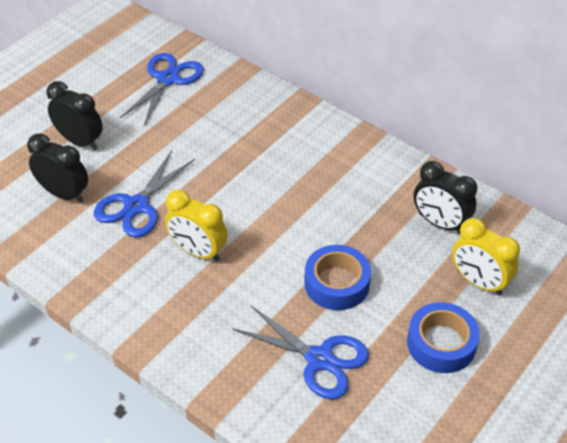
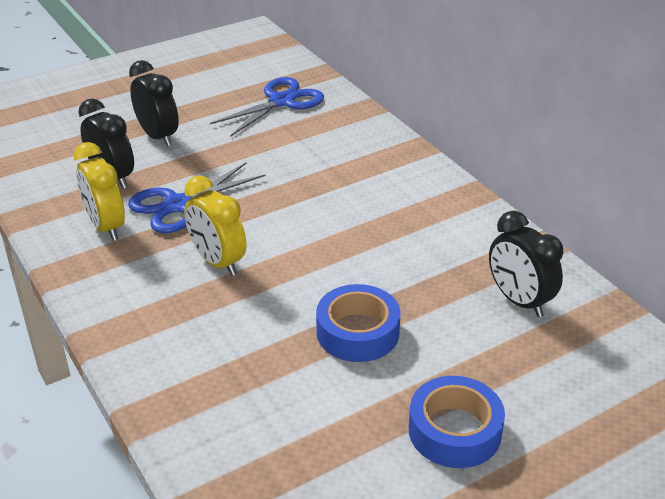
camera: 20 degrees right, 10 degrees down
(319, 359) = (292, 406): blue scissors -> none
(479, 282) = (538, 375): yellow clock -> yellow clock (106, 227)

